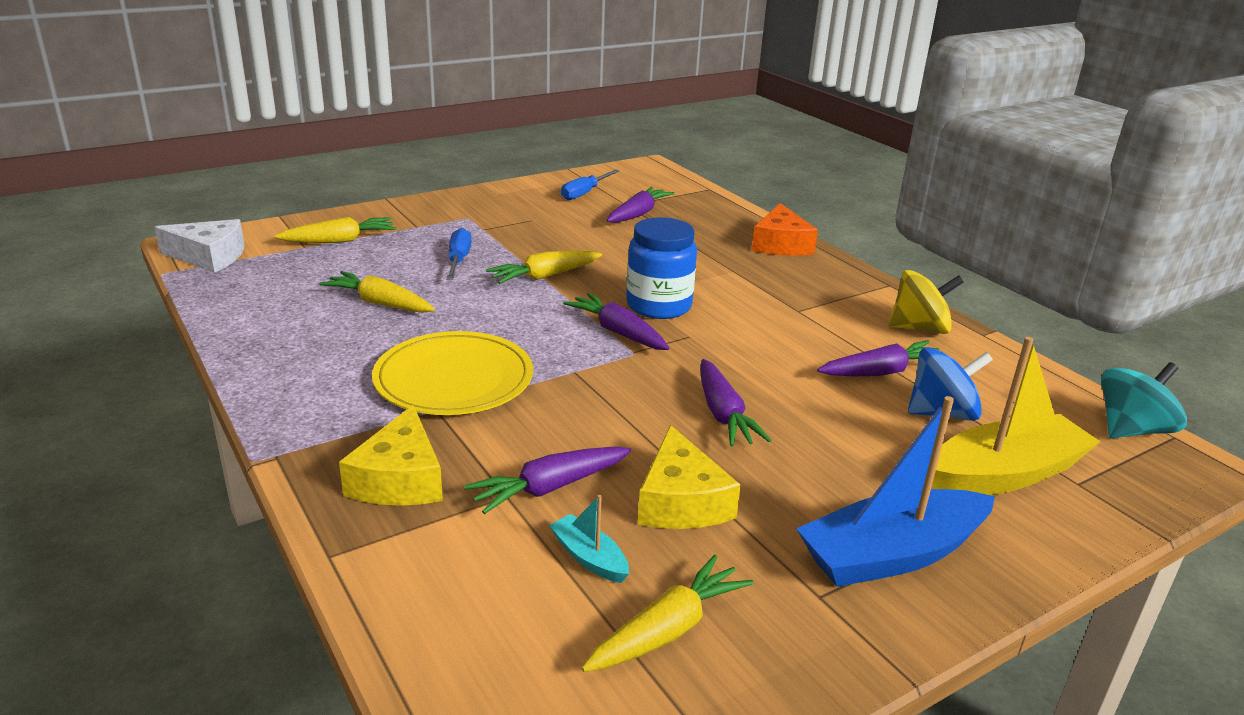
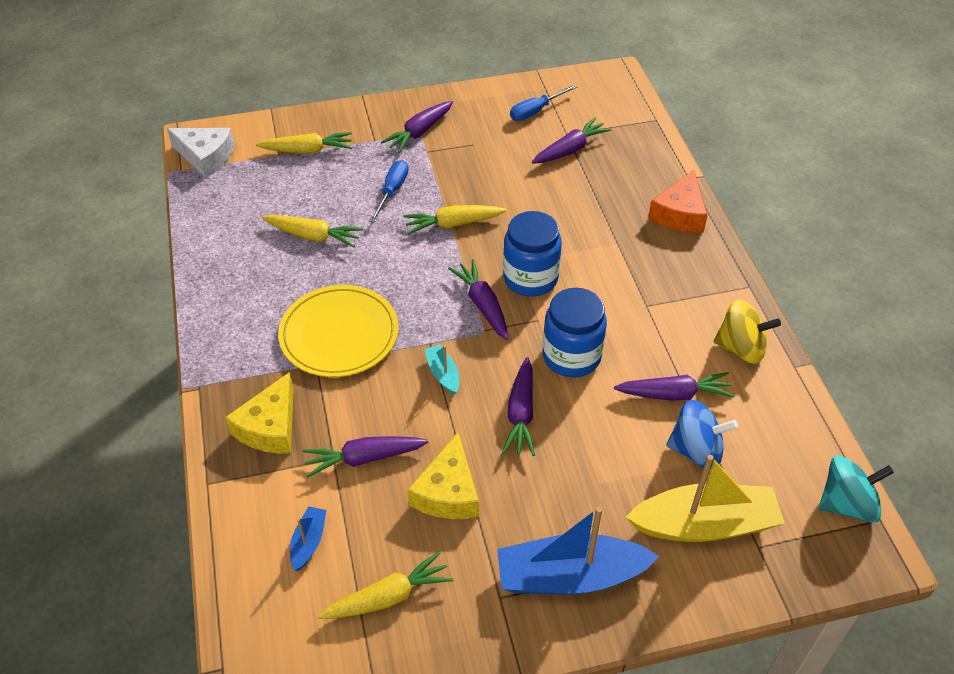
camera: 20 degrees right, 20 degrees up
(379, 303) = (314, 236): yellow carrot -> yellow carrot turned 150 degrees clockwise
(466, 217) = (419, 132): none -> purple carrot
(516, 591) = (308, 542): none -> blue boat
(589, 557) = (364, 526): turquoise boat -> turquoise boat (443, 374)
(747, 359) = (571, 356): none -> blue jar

